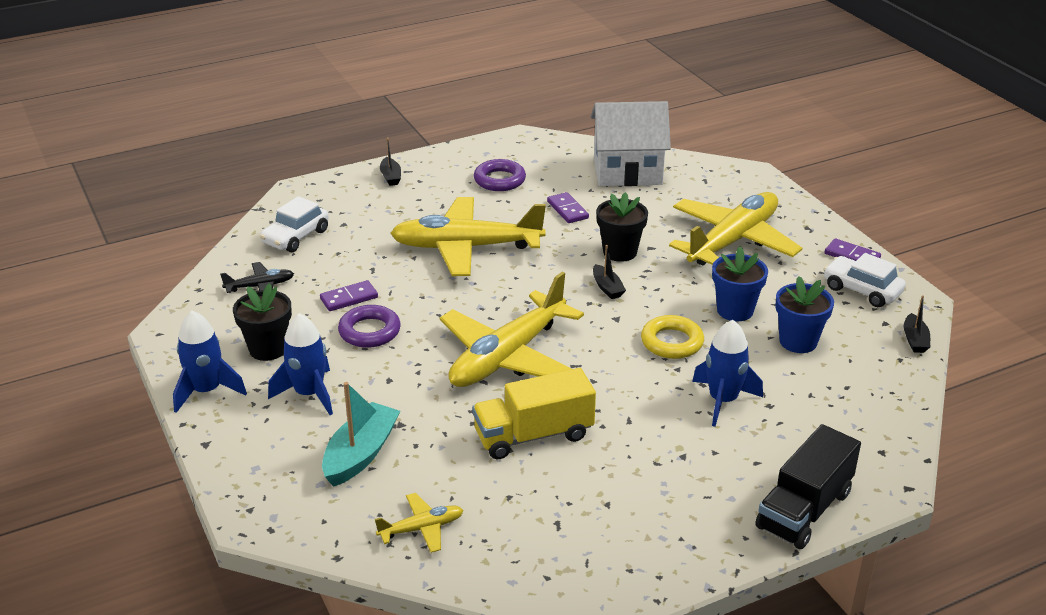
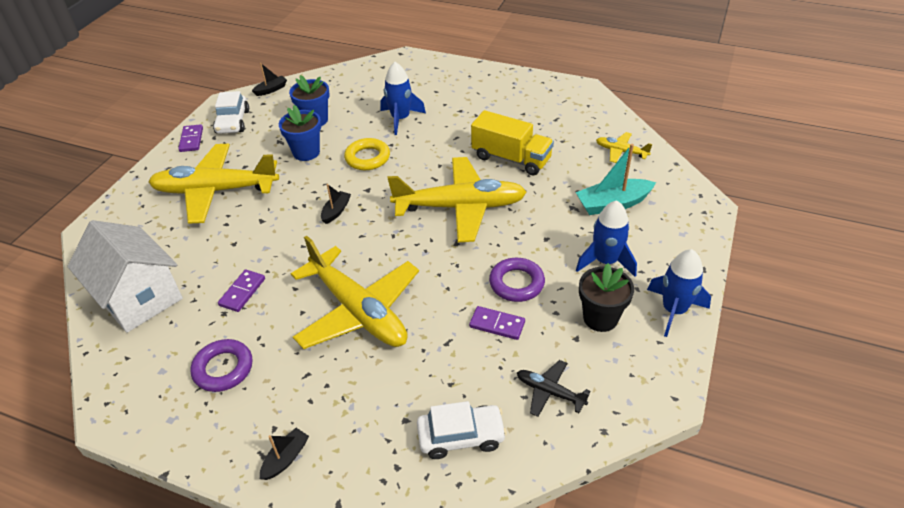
camera: 130 degrees left, 10 degrees up
(620, 252) = (282, 230): black flower pot -> none
(804, 510) = (451, 68): black truck -> none

